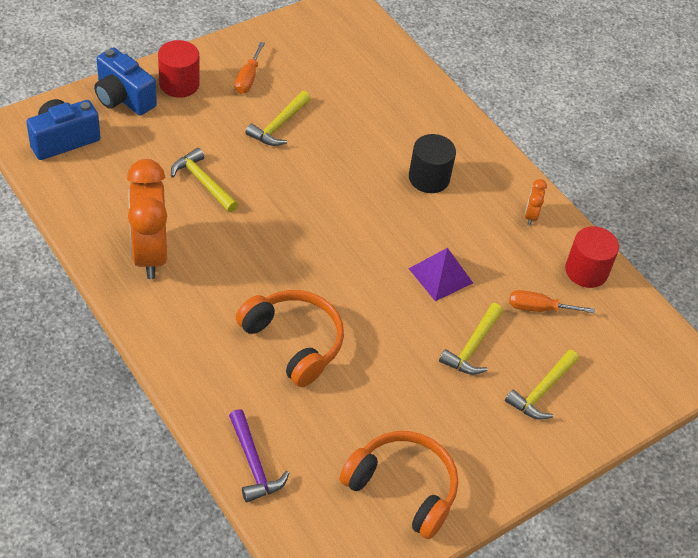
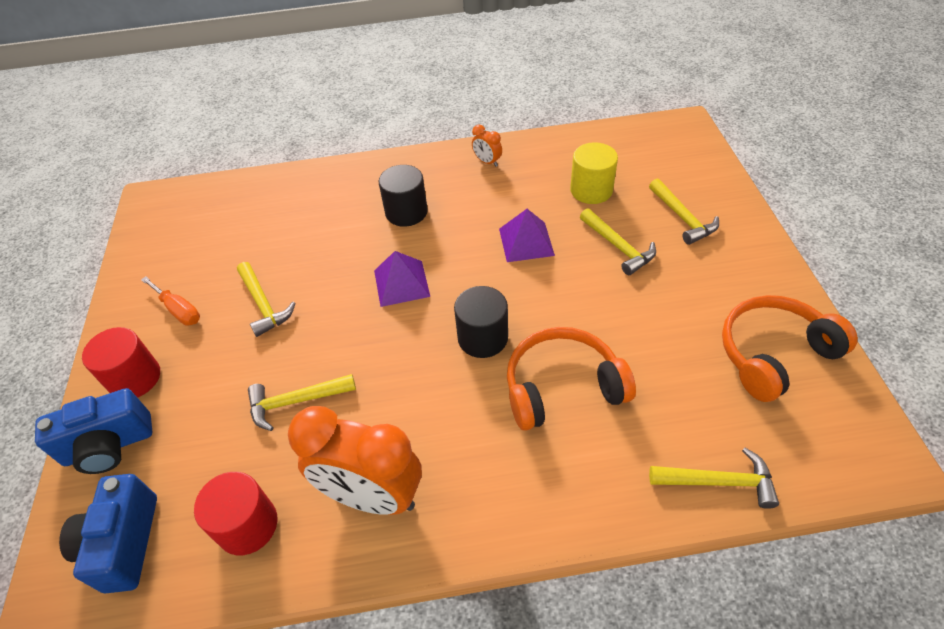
camera: 55 degrees left, 0 degrees up
(253, 463) = (718, 482): purple hammer -> yellow hammer
(317, 276) = (482, 338): none -> black cylinder
(346, 204) = (401, 283): none -> purple pyramid
(538, 308) = (591, 190): orange screwdriver -> yellow cylinder
(586, 271) = (563, 149): red cylinder -> red cylinder (247, 525)

